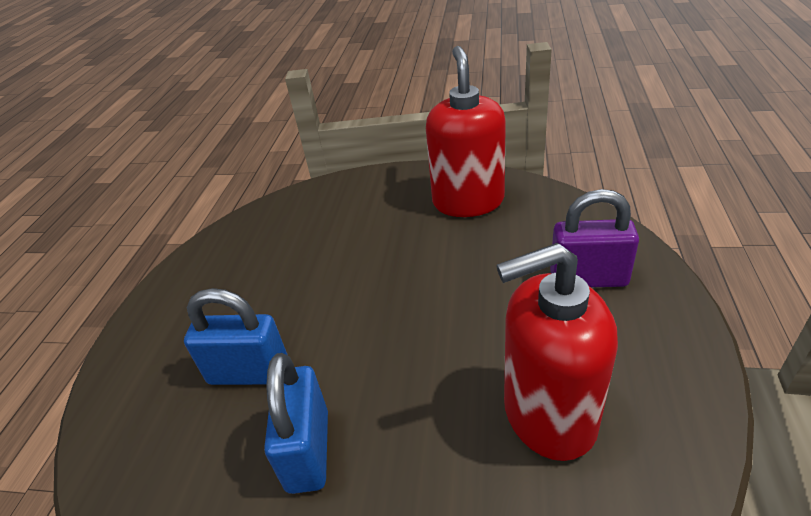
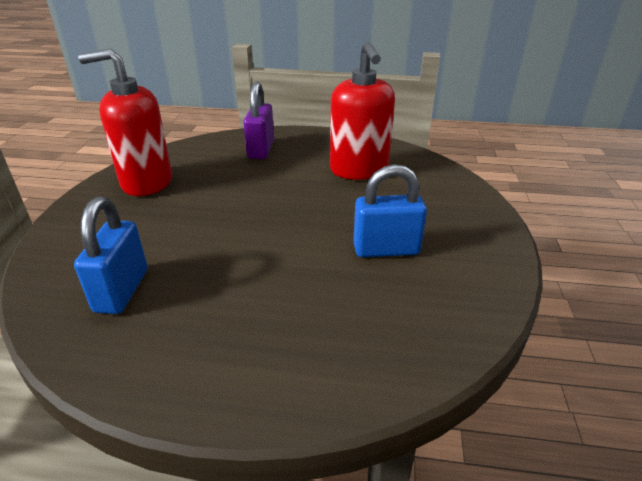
camera: 95 degrees left, 5 degrees down
(249, 373) = (313, 288): blue padlock -> blue padlock (122, 290)

